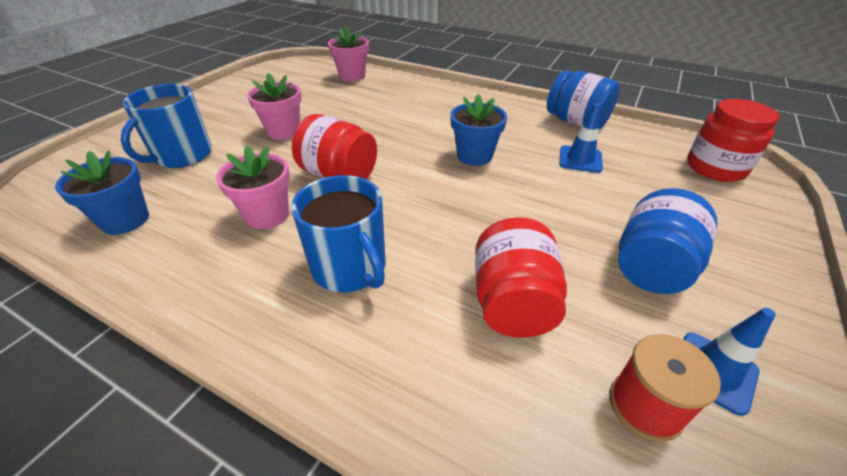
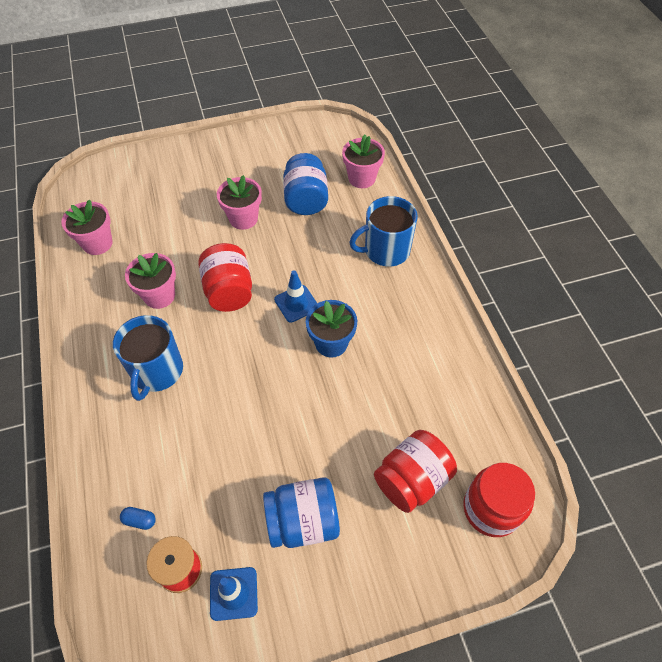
camera: 45 degrees right, 15 degrees up
(125, 220) = (97, 243): blue flower pot -> pink flower pot
(182, 155) = (167, 202): blue mug -> blue mug (386, 250)
(512, 302) = (201, 466): red jar -> red jar (412, 480)
(535, 406) = (140, 520): none -> blue capsule
(576, 122) = (461, 372): blue jar -> blue jar (306, 200)
(580, 159) = (399, 410): blue traffic cone -> blue traffic cone (296, 303)

